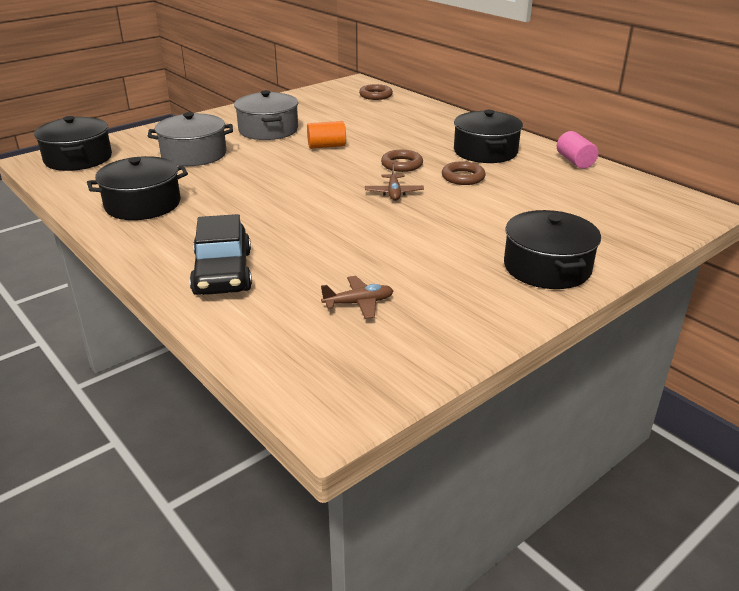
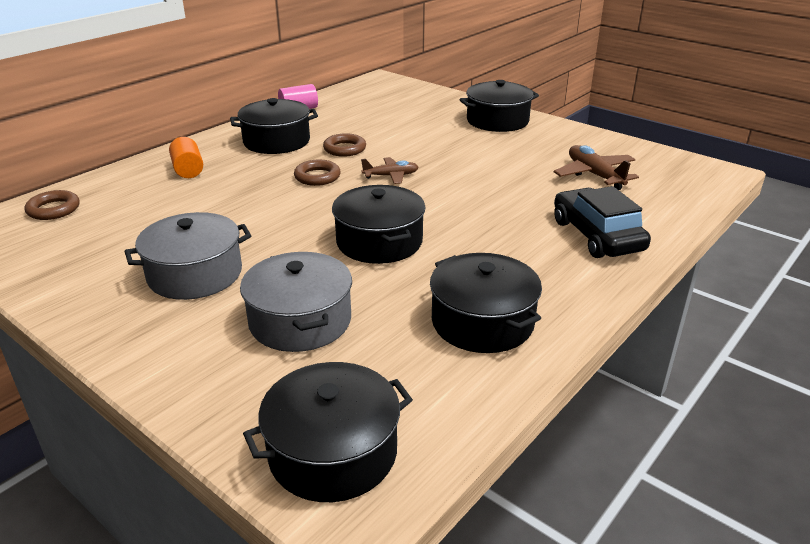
camera: 100 degrees left, 0 degrees up
(223, 272) = (596, 236): black car -> black car turned 90 degrees counterclockwise
(274, 180) = (379, 242): none -> black pot
(326, 146) = (263, 223): orange cylinder -> orange cylinder (188, 170)
(359, 303) = (594, 175): brown plane -> brown plane, size x1.53

